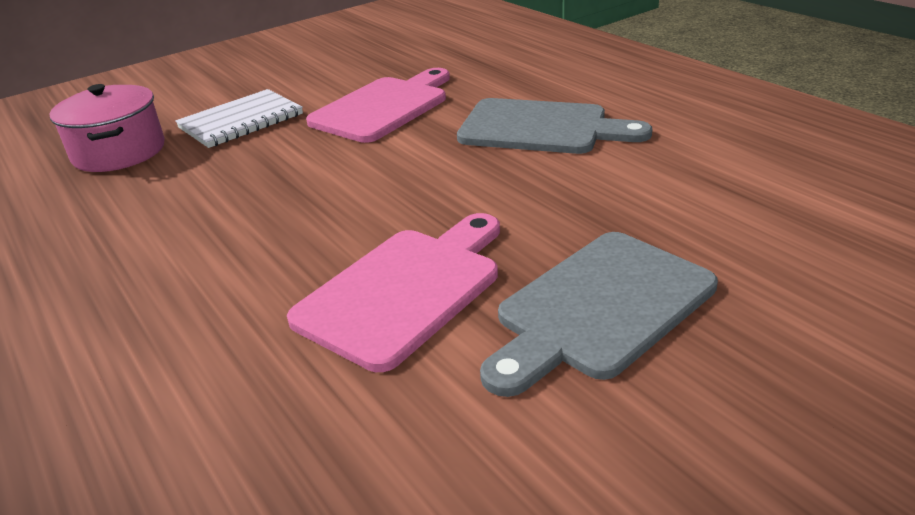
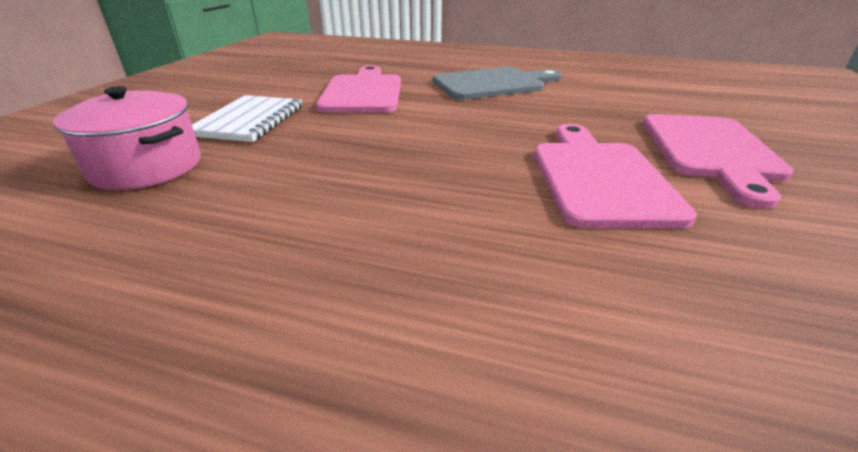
camera: 40 degrees left, 0 degrees up
(599, 308) = (710, 151): grey cutting board -> pink cutting board

